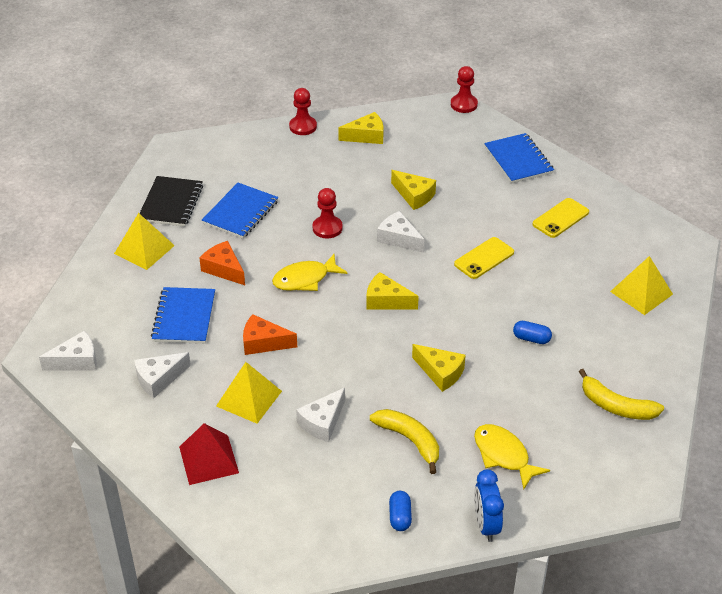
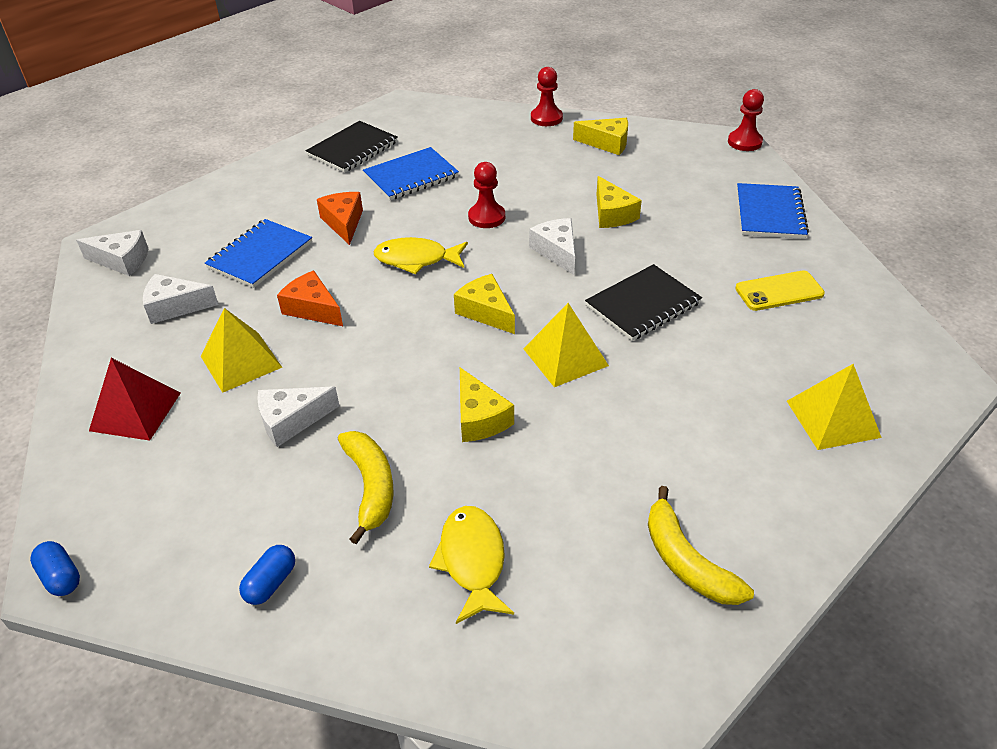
camera: 30 degrees right, 0 degrees up
(144, 249) = (287, 181): yellow pyramid -> yellow pyramid (565, 357)
(484, 258) = (643, 305): yellow phone -> black notebook
(486, 525) = (368, 651): blue clock -> none
(531, 338) = (631, 421): blue capsule -> blue capsule (61, 577)

